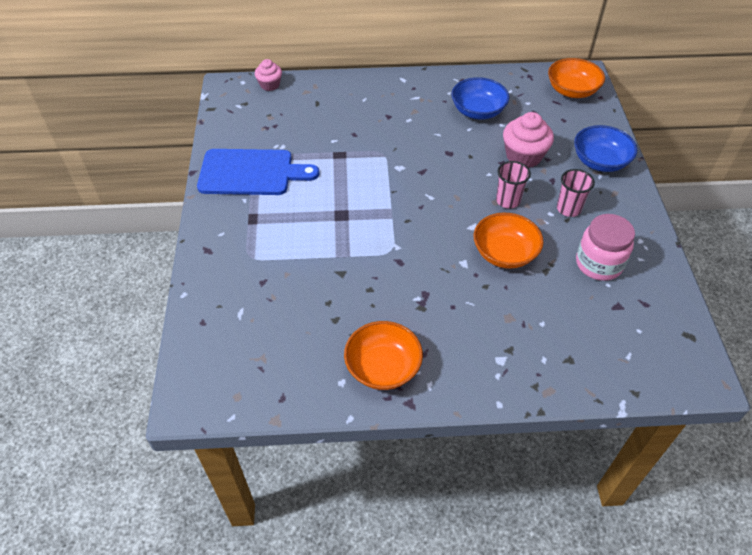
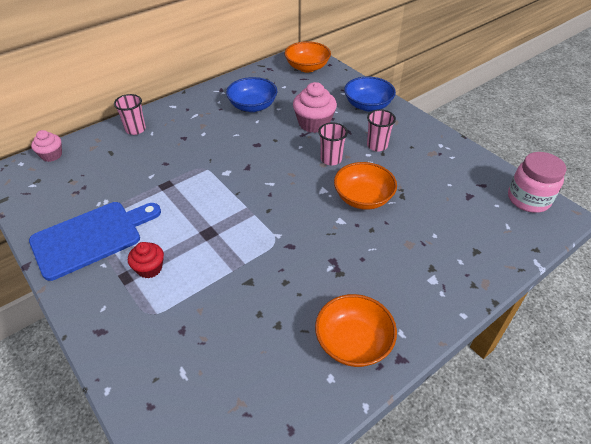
camera: 35 degrees left, 5 degrees down
(275, 220) = (149, 268): none -> red cupcake
(353, 89) = (135, 129): none -> pink cup
(598, 264) = (430, 173): pink jar -> pink jar (528, 199)

